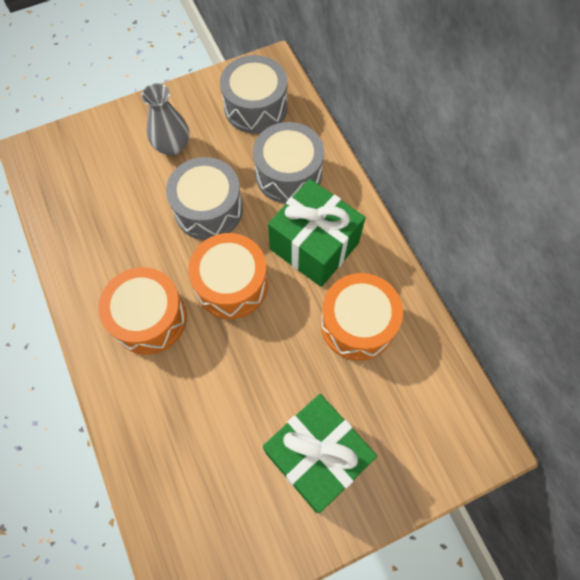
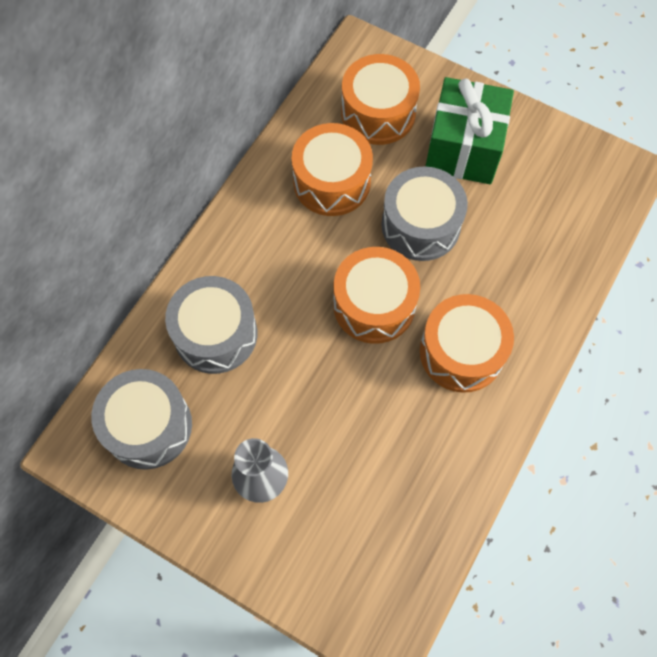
camera: 125 degrees left, 0 degrees up
(208, 209) = (312, 383): grey drum -> grey drum (420, 225)
(314, 246) = (281, 260): green gift -> none
(402, 408) = (378, 113): none -> orange drum

